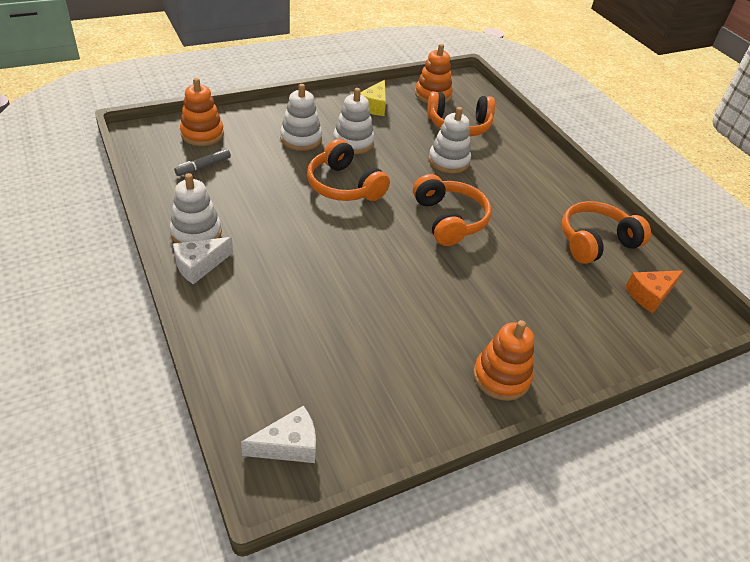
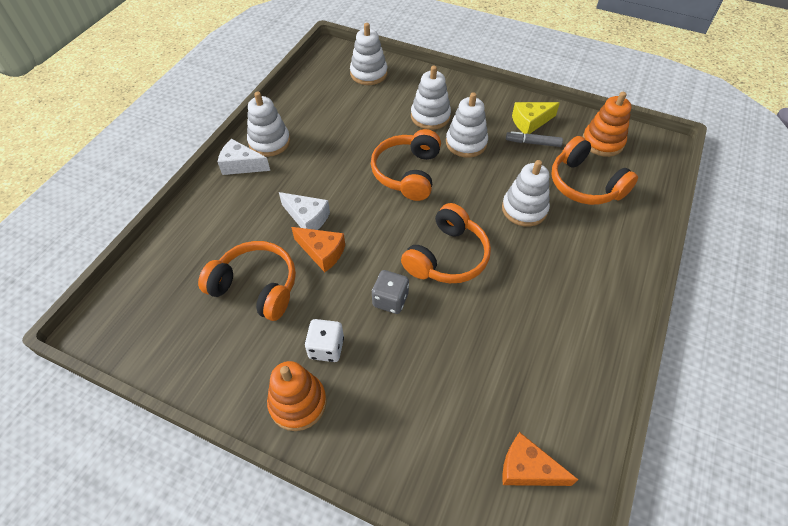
camera: 55 degrees right, 10 degrees up
(202, 134) = (368, 73): orange stacking toy -> white stacking toy
(203, 166) = (336, 98): grey marker -> grey marker (533, 143)
(288, 445) = (127, 316): white cheese -> white cheese (307, 218)
(367, 277) = (322, 252): none -> orange cheese
(457, 270) = (390, 300): none -> grey dice
(465, 331) = (326, 348): none -> white dice
(595, 242) = (552, 379): orange headphones -> orange headphones (256, 287)

